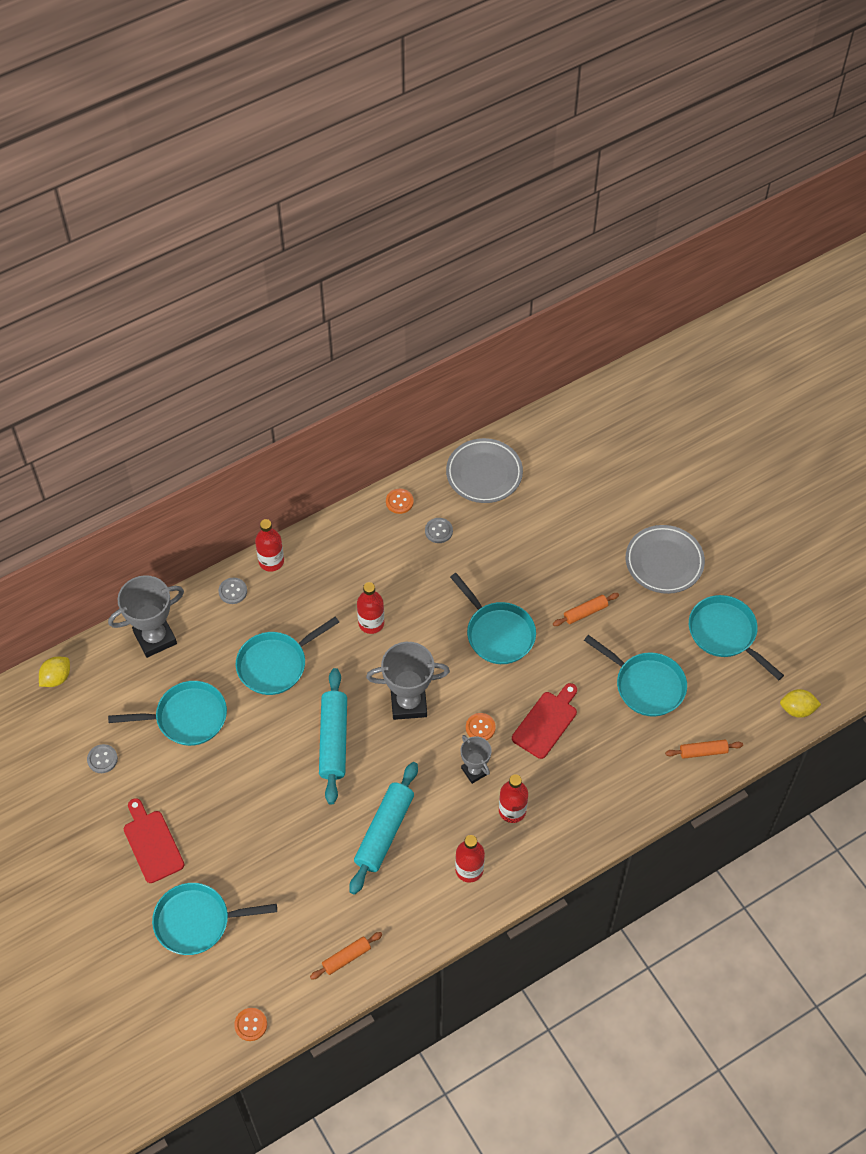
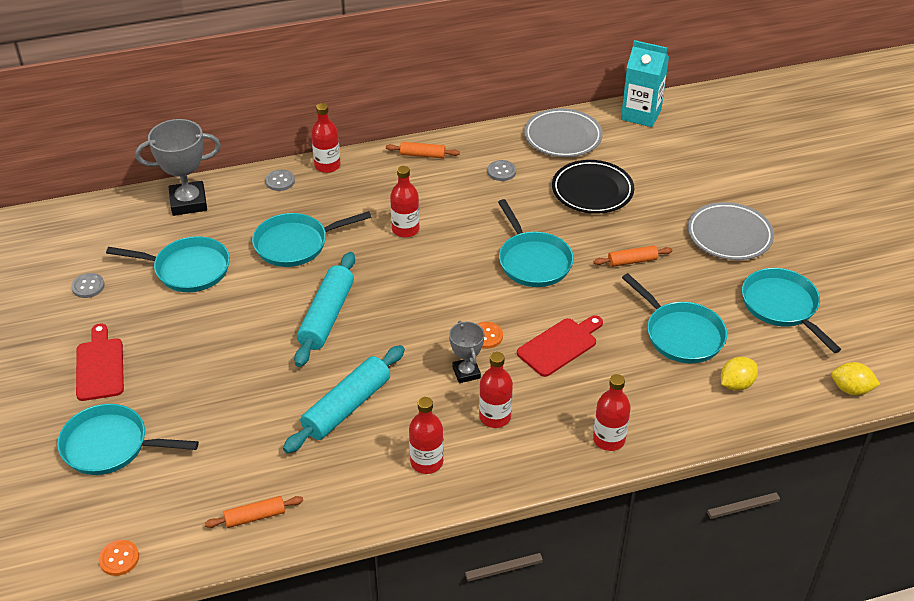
camera: 15 degrees right, 15 degrees down
(56, 678) = (79, 215): yellow lemon -> yellow lemon (736, 384)
(399, 502) = (471, 144): orange button -> none
(408, 703) = (417, 301): grey trophy -> none
(529, 536) = (592, 191): none -> black plate
(550, 427) = (641, 114): none -> turquoise carton
(612, 809) = (609, 439): none -> red bottle
(703, 751) = (730, 407): orange rolling pin -> orange rolling pin (422, 155)

